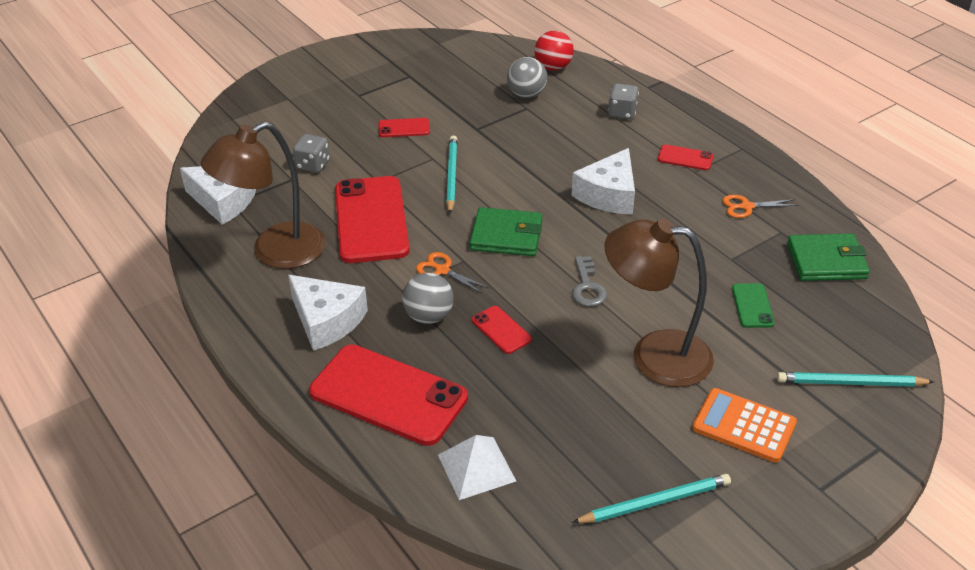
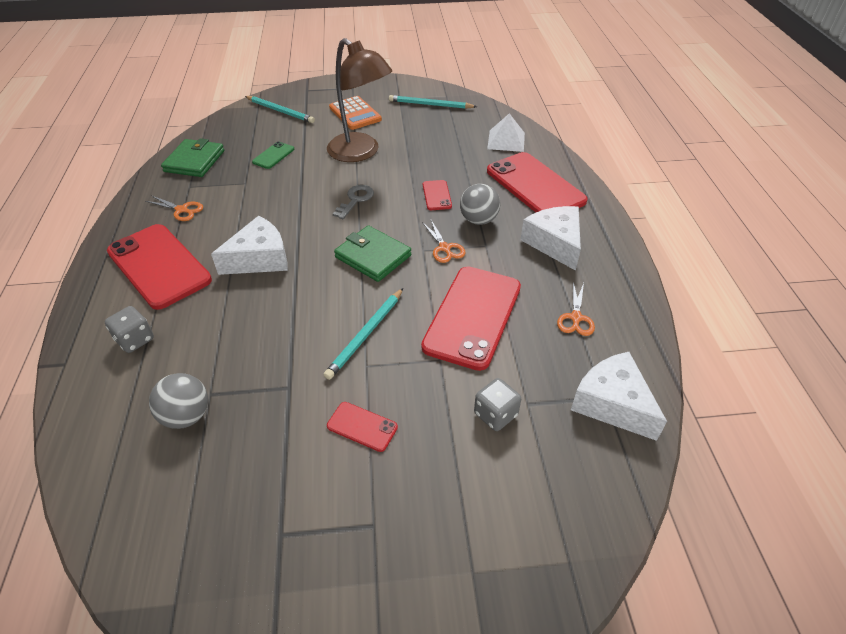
camera: 150 degrees left, 5 degrees up
(275, 252) = (576, 318): brown lamp -> orange scissors
(553, 67) = (105, 451): red ball -> none
(685, 158) = (159, 266): red phone -> red phone, size x2.23
(826, 261) = (194, 161): green wallet -> green wallet turned 75 degrees clockwise

